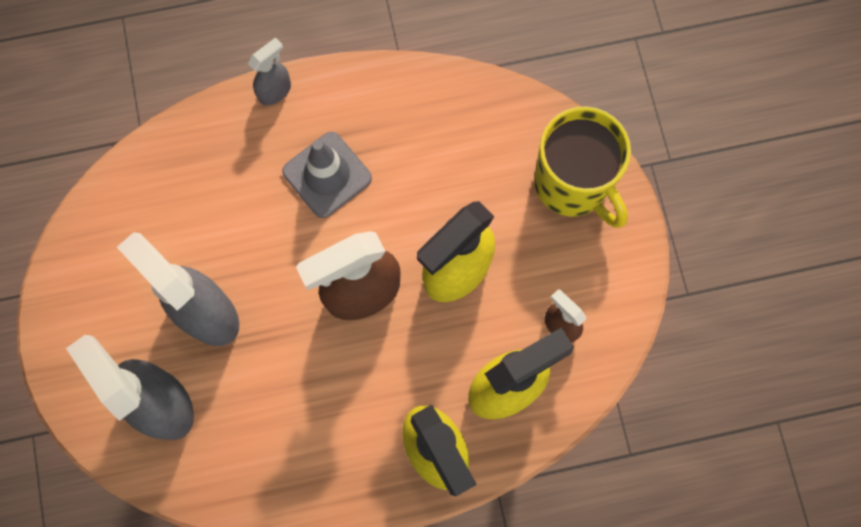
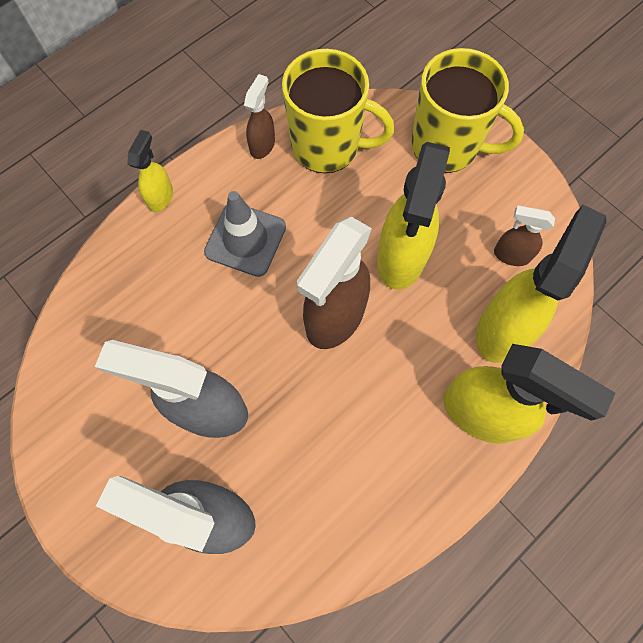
camera: 30 degrees left, 5 degrees down
(275, 91) = (161, 197): grey spray bottle -> yellow spray bottle
(397, 88) = (262, 145): none -> brown spray bottle
(458, 123) = (328, 146): none -> yellow mug

